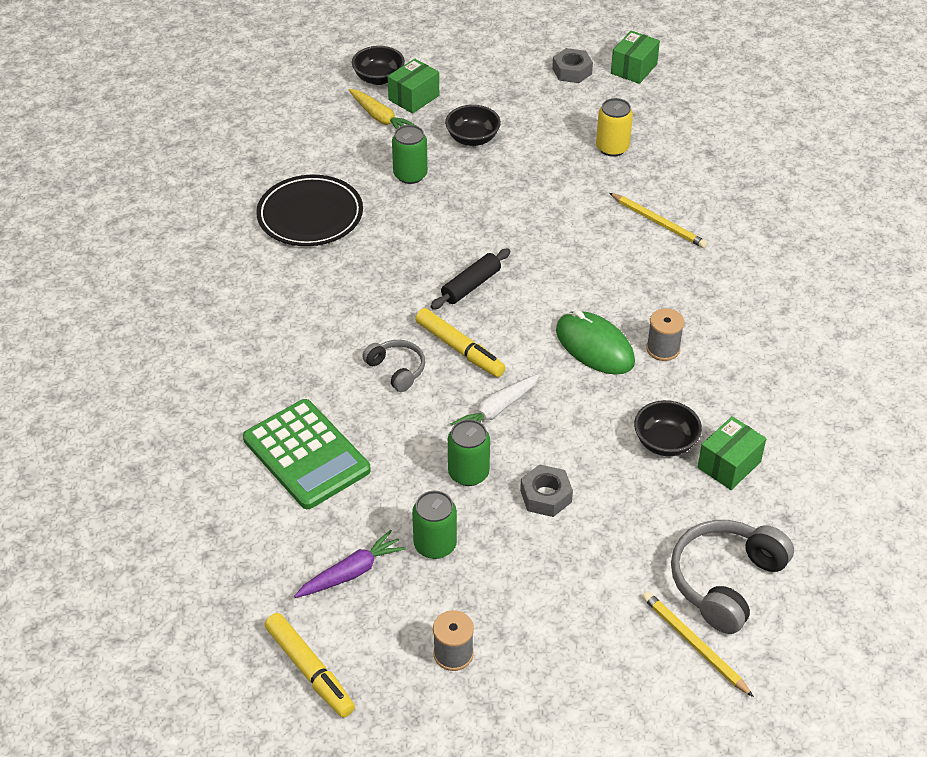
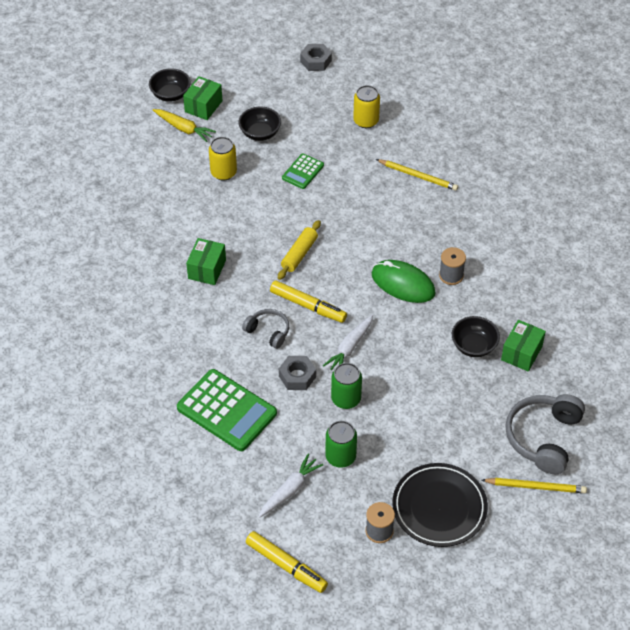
camera: 15 degrees left, 5 degrees up
(310, 215) = (160, 221): black plate -> black plate (439, 507)
(351, 572) = (290, 490): purple carrot -> white carrot
(410, 175) = (223, 172): green can -> yellow can
(471, 286) = (299, 254): black rolling pin -> yellow rolling pin
(510, 191) = (303, 172): none -> green calculator
(546, 496) = (405, 404): grey nut -> grey nut (297, 376)
(634, 69) = (361, 50): green box -> green box (207, 269)
(694, 644) = (535, 486): yellow pencil -> yellow pencil turned 150 degrees clockwise

